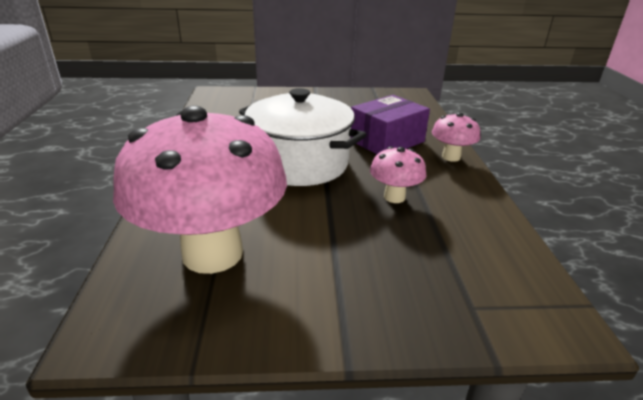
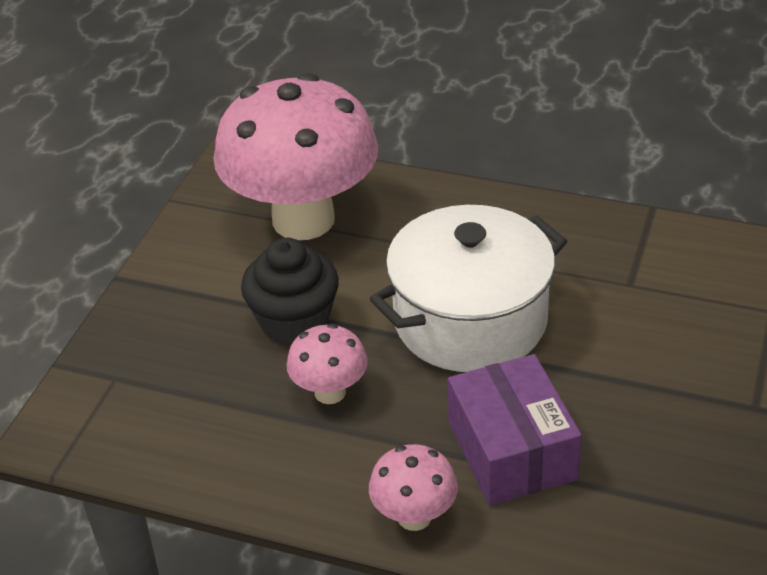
camera: 115 degrees right, 10 degrees up
(341, 226) = (294, 322): none -> black cupcake

